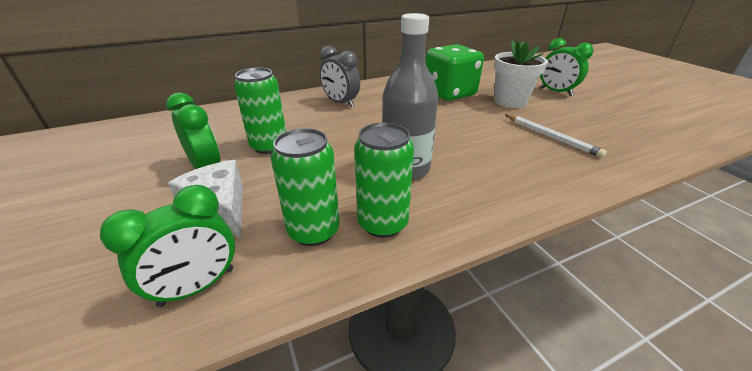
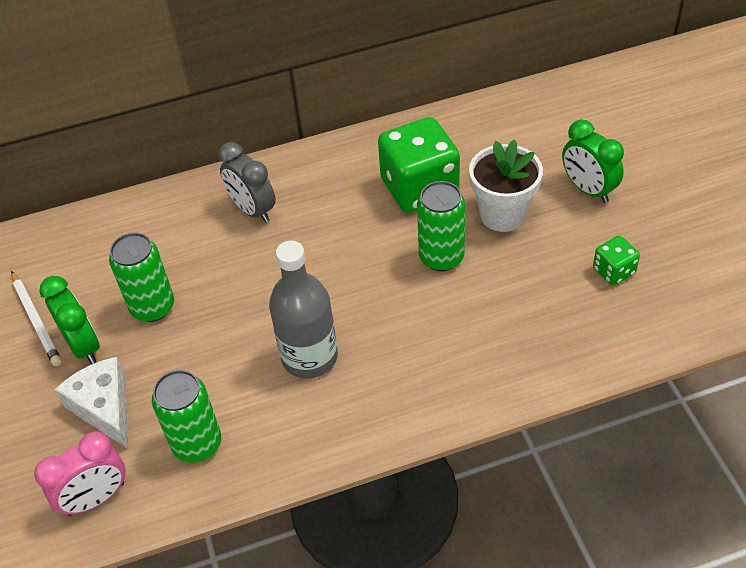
camera: 10 degrees right, 15 degrees up
(197, 286) = (96, 498): green clock -> pink clock
(382, 223) = (266, 438): green can -> green can (441, 257)
(551, 137) = (516, 303): white pencil -> white pencil (36, 320)
(605, 121) = (614, 271): none -> green dice

